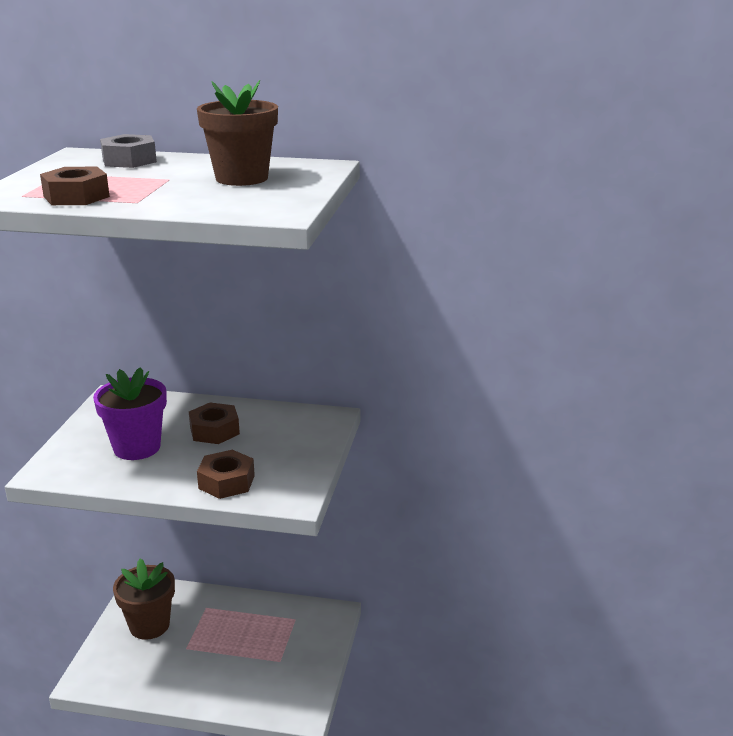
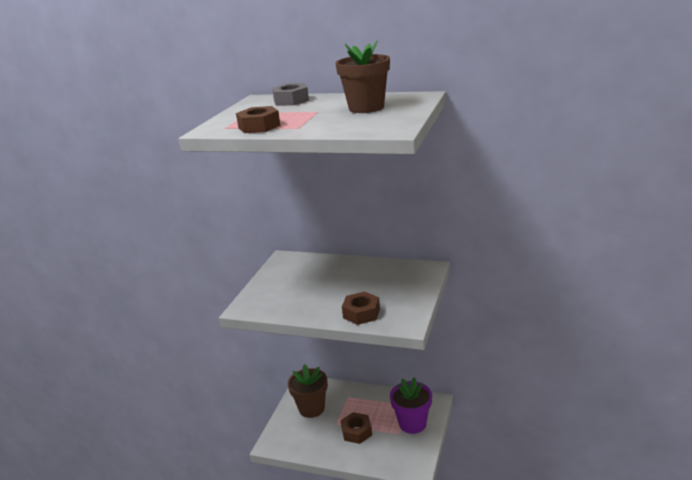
camera: 10 degrees right, 0 degrees up
(137, 447) = (301, 291): purple flower pot -> purple flower pot (412, 423)
(214, 430) = (351, 279): brown nut -> brown nut (356, 432)

